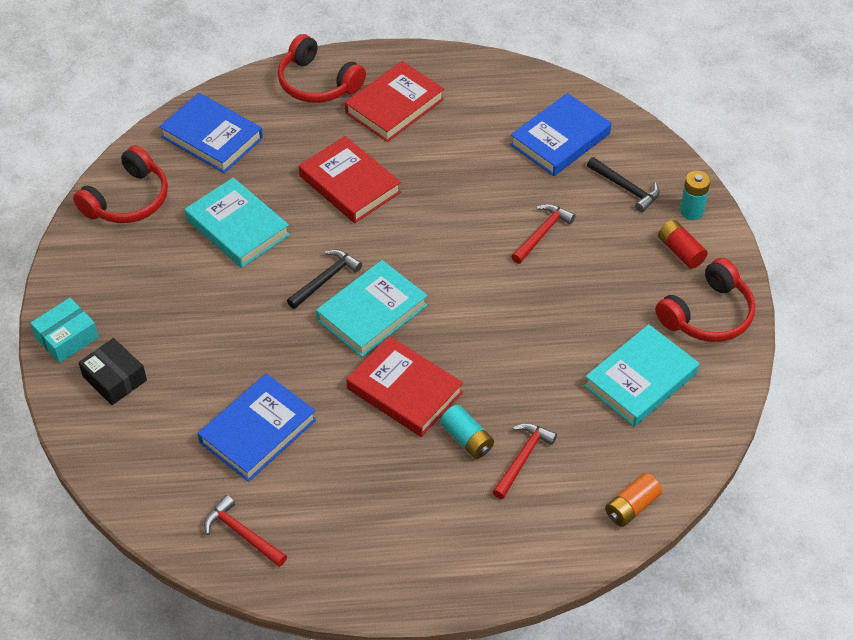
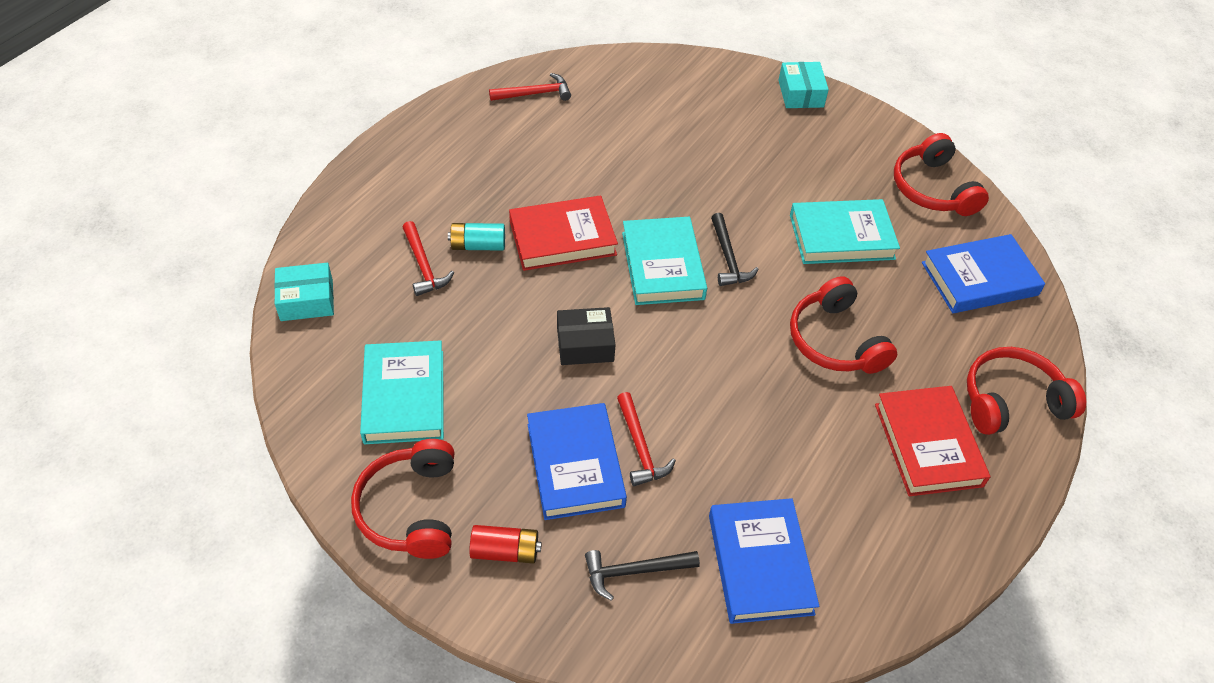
camera: 125 degrees right, 0 degrees up
(114, 378) = (736, 98): black box -> black box (585, 344)
(258, 431) = (611, 142): blue book -> blue book (575, 465)
(350, 184) = (835, 340): red book -> red headphones
(631, 507) = (307, 300): orange battery -> turquoise box
(691, 211) = (546, 610): turquoise battery -> none

